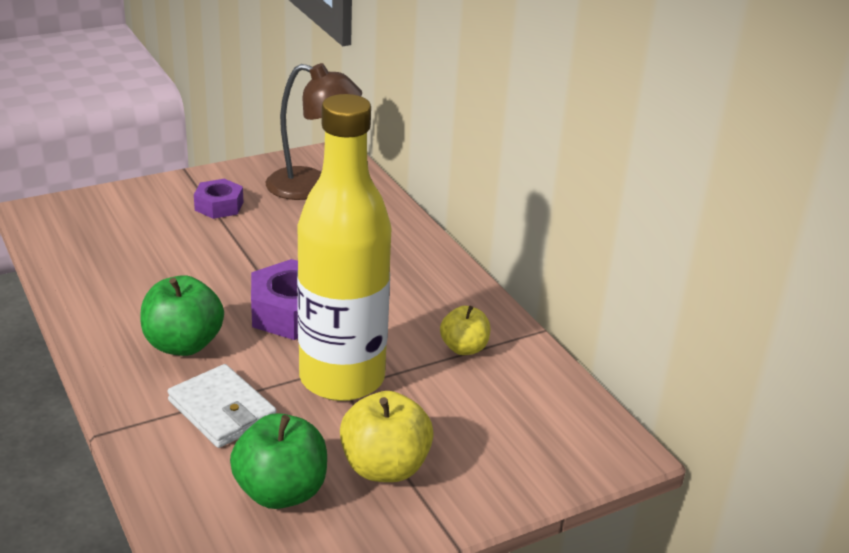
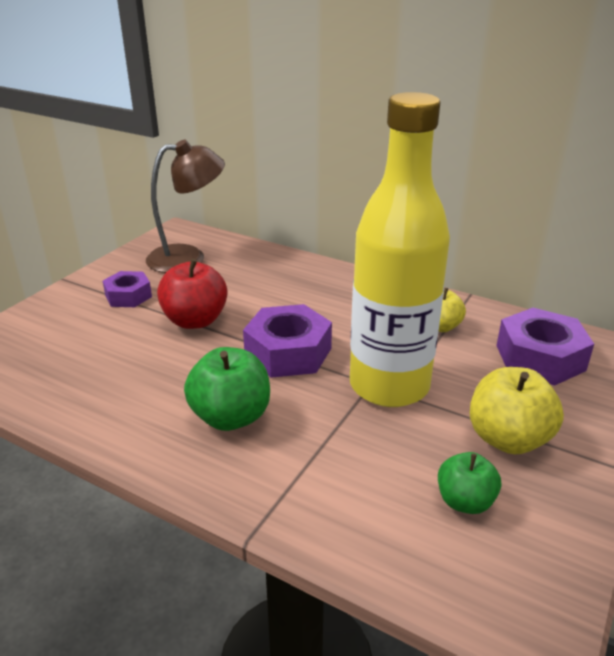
camera: 30 degrees left, 0 degrees up
(222, 410) = (332, 457): white wallet -> none
(248, 251) = (195, 321): none -> red apple
(281, 492) = (465, 501): green apple -> green apple, size x0.63
(521, 418) = (540, 358): none -> purple nut

